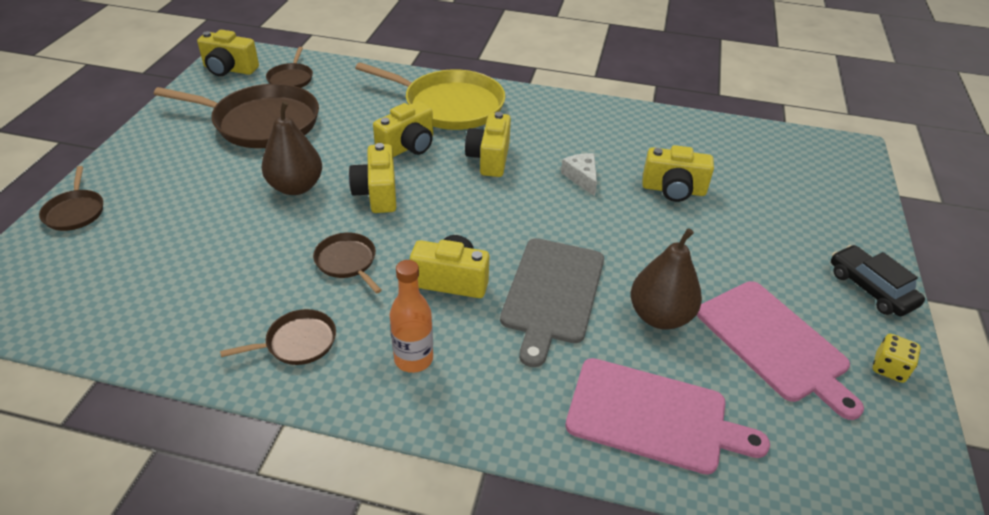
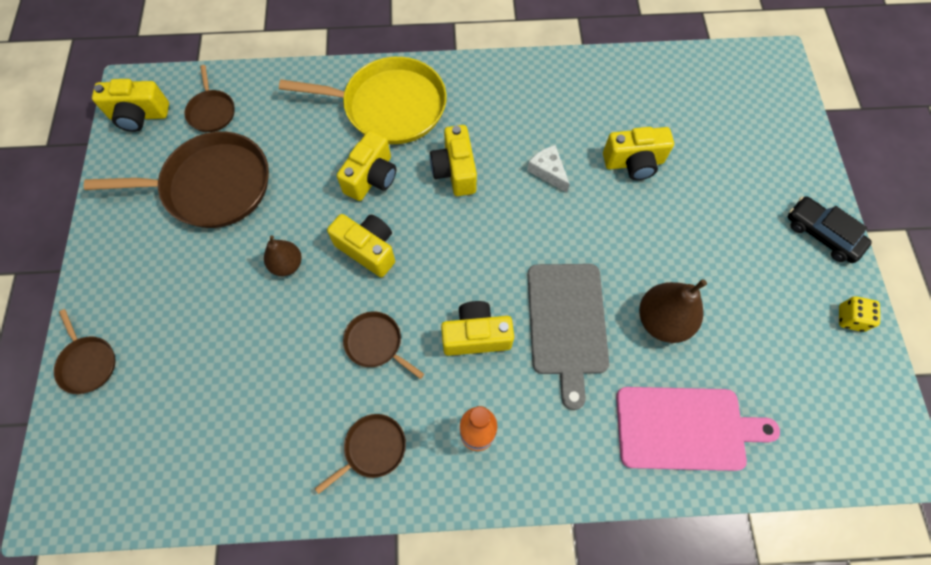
camera: 15 degrees left, 25 degrees up
(296, 187) = (287, 264): brown pear -> brown pear, size x0.63
(377, 193) = (368, 249): yellow camera -> yellow camera turned 150 degrees clockwise
(775, 343) = (759, 321): pink cutting board -> none

